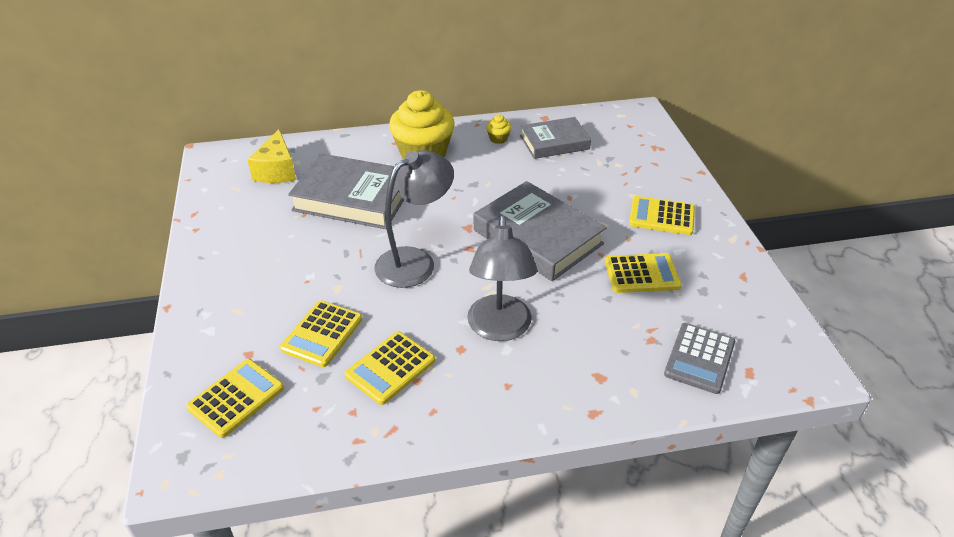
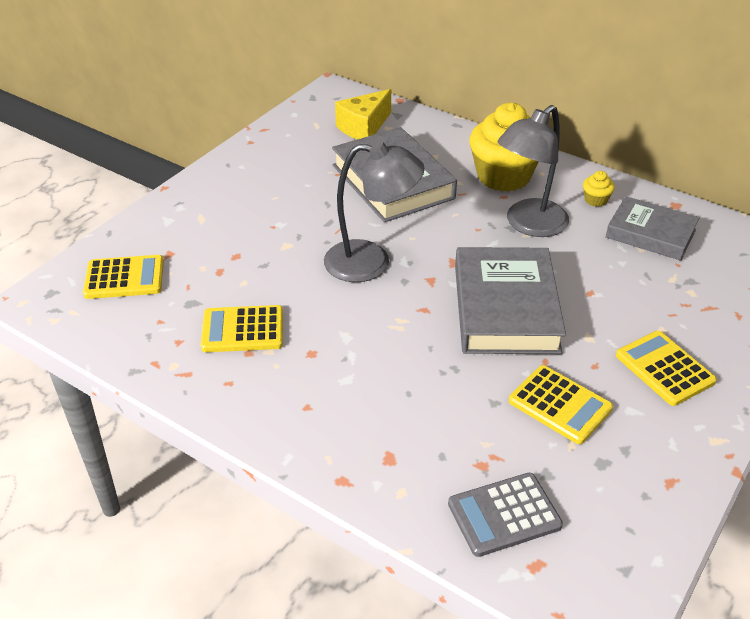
camera: 45 degrees right, 0 degrees up
(322, 334) = (231, 272): yellow calculator -> none
(499, 329) = (362, 360): grey lamp -> grey lamp (528, 225)

